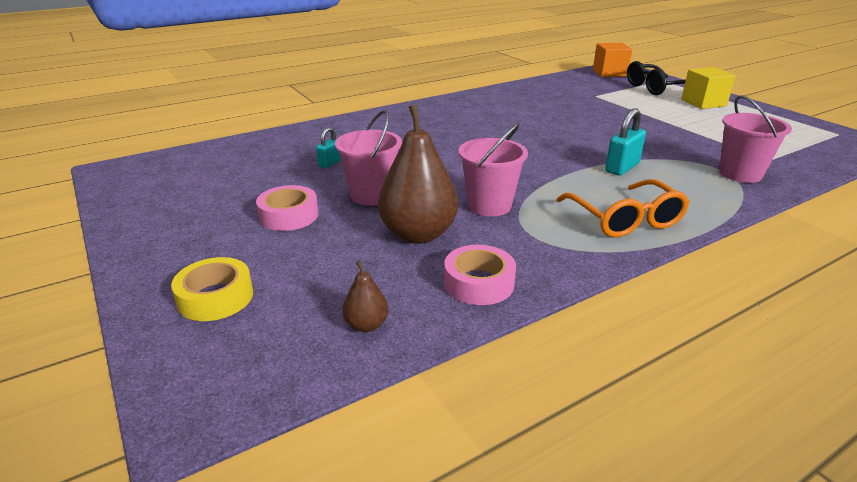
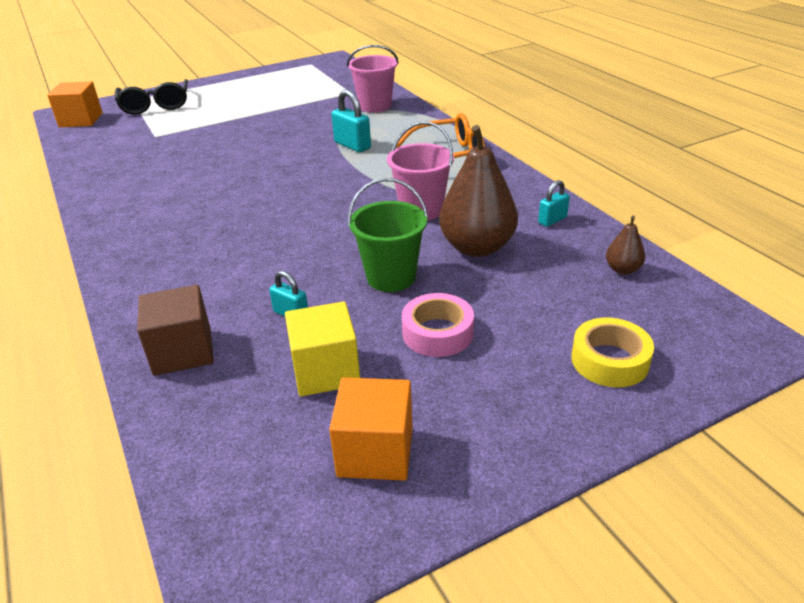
camera: 85 degrees left, 5 degrees up
(177, 197) = (375, 452): none -> orange cube
(301, 138) = (183, 351): none -> brown cube
(371, 195) = (391, 277): pink bucket -> green bucket
(479, 283) = (552, 220): pink tape -> turquoise padlock
(703, 103) = (213, 93): yellow cube -> yellow cube (325, 371)

